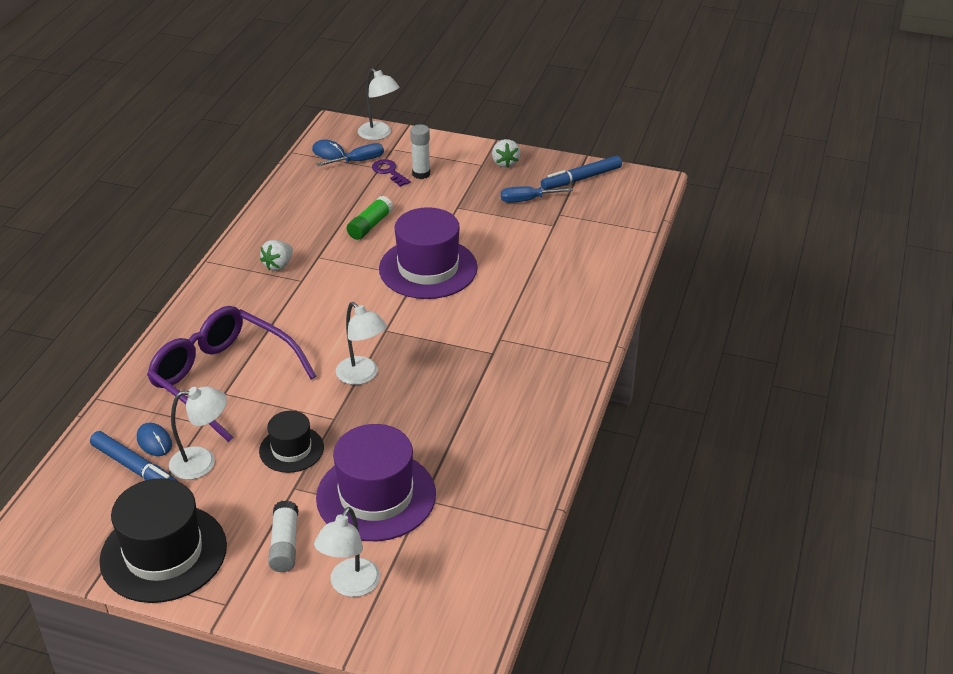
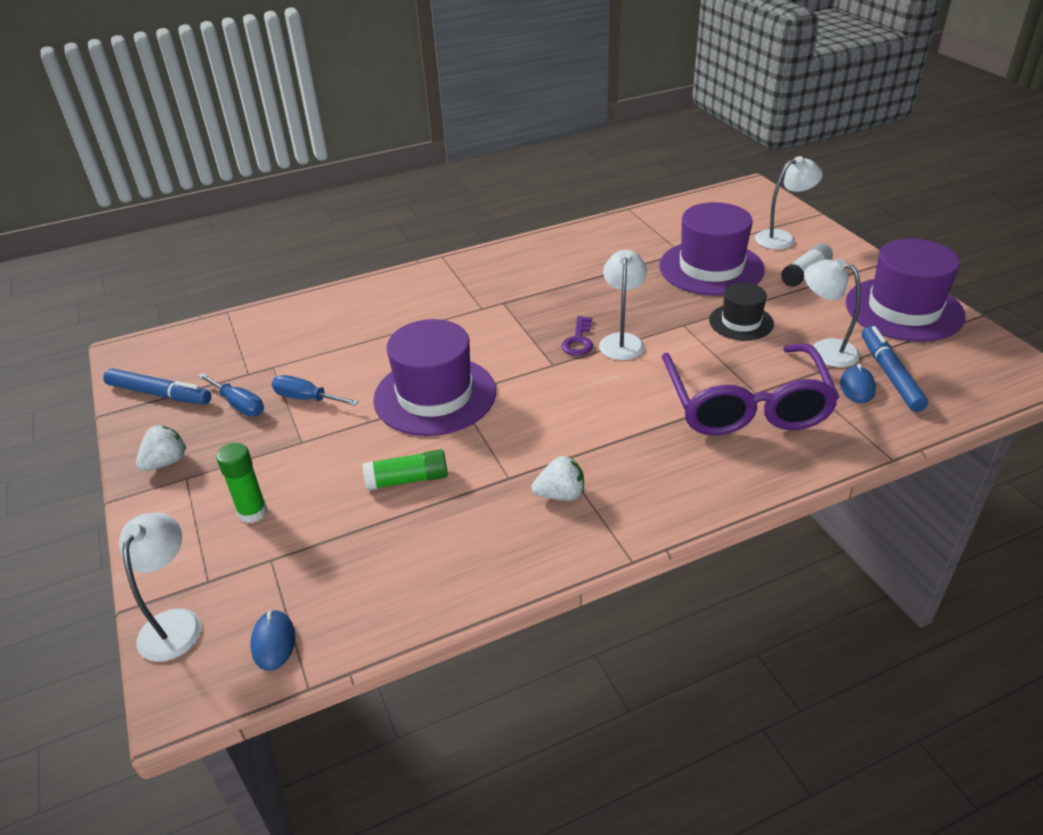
camera: 130 degrees left, 0 degrees up
(163, 553) = (904, 309): black hat -> purple hat
(359, 161) = (270, 591): blue screwdriver -> blue screwdriver (306, 398)
(389, 172) = (273, 543): purple key -> purple key (578, 341)
(421, 174) = (253, 512): white glue stick -> green glue stick

